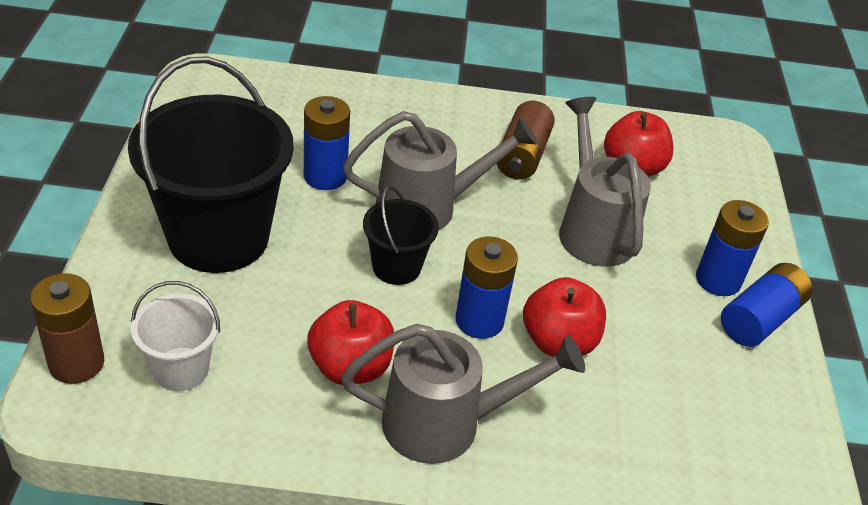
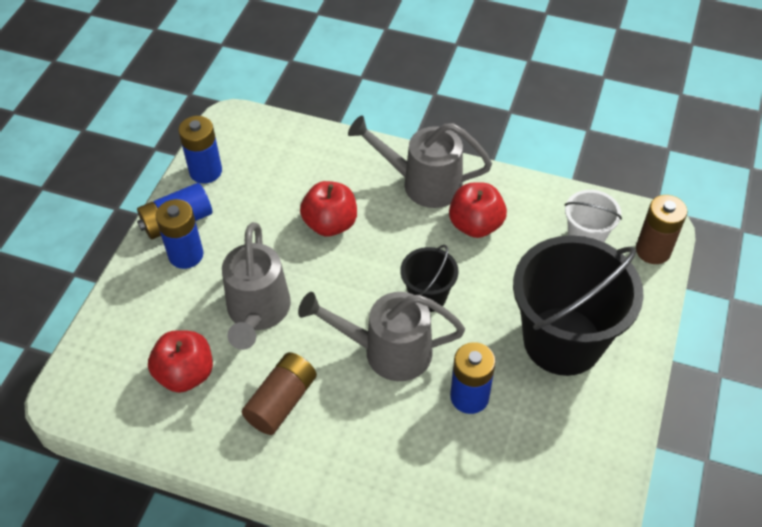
camera: 160 degrees left, 10 degrees up
(479, 320) = (379, 246): blue battery -> blue battery (205, 171)

